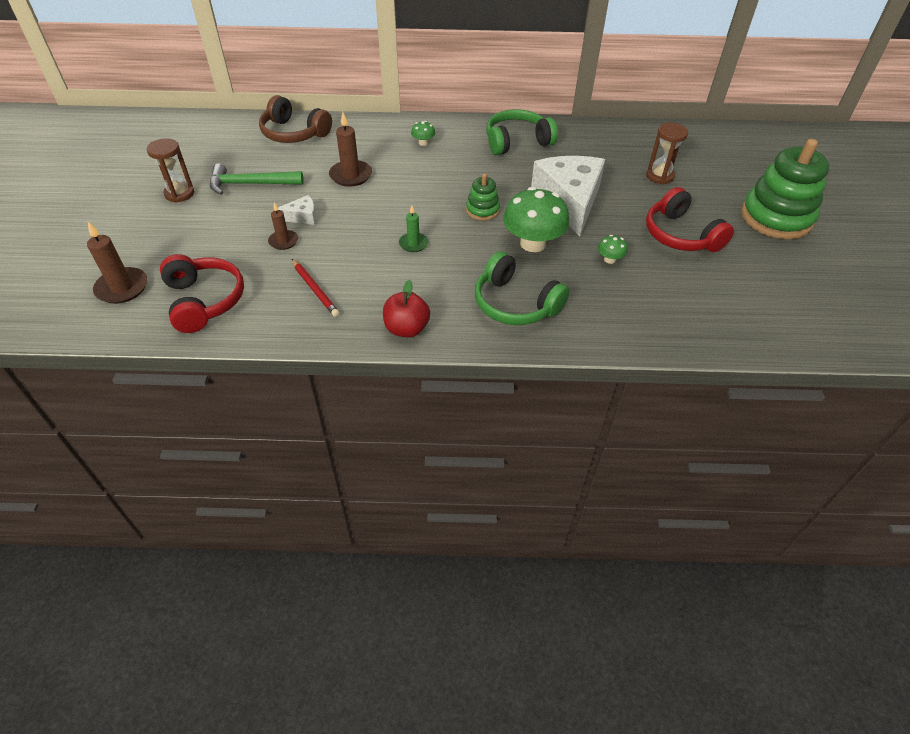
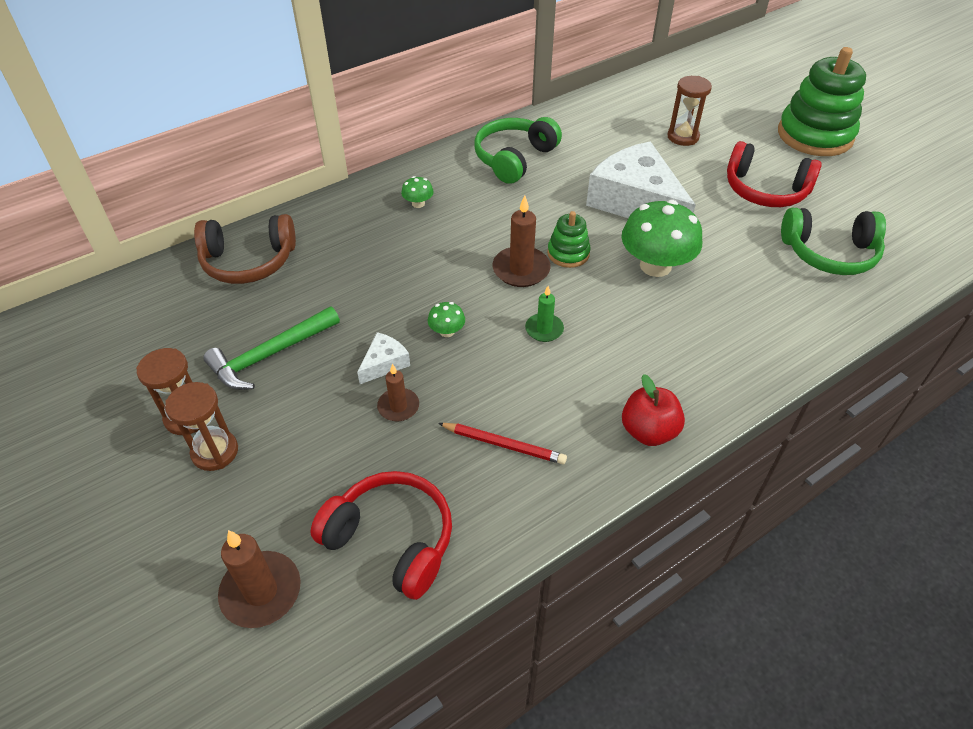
camera: 35 degrees left, 0 degrees up
(173, 216) = (215, 452): none -> brown hourglass
(351, 175) = (382, 282): brown candle -> brown candle (521, 269)
(515, 303) = (713, 340): green headphones -> green headphones (829, 253)
(609, 259) = (738, 246): green mushroom -> green mushroom (447, 331)

